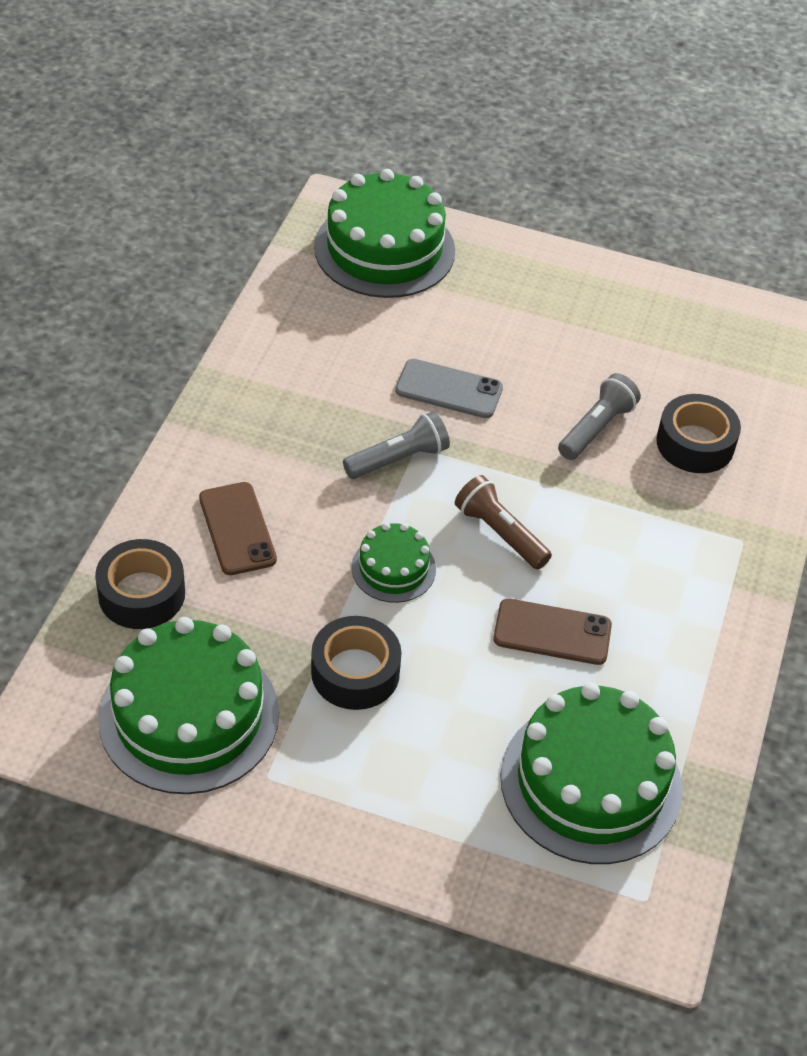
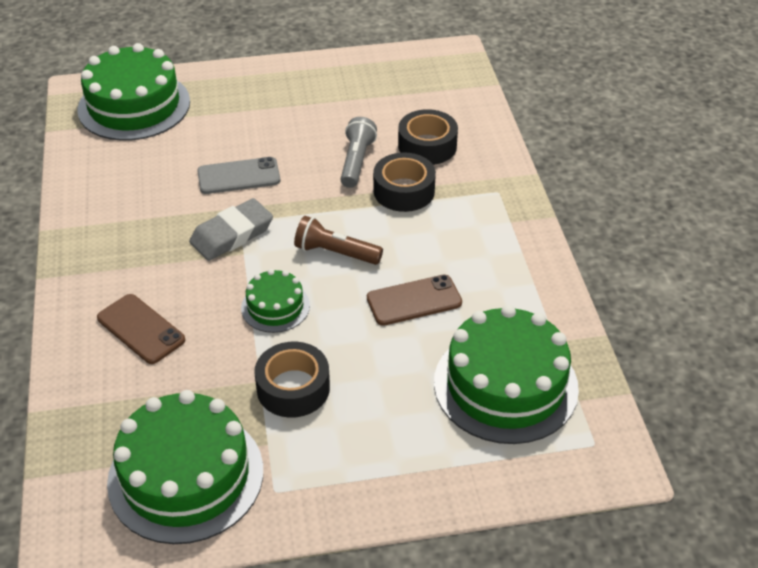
camera: 25 degrees left, 5 degrees down
(142, 594) = (93, 406): black tape -> black tape (404, 191)
(398, 459) = (232, 234): grey flashlight -> grey eraser

